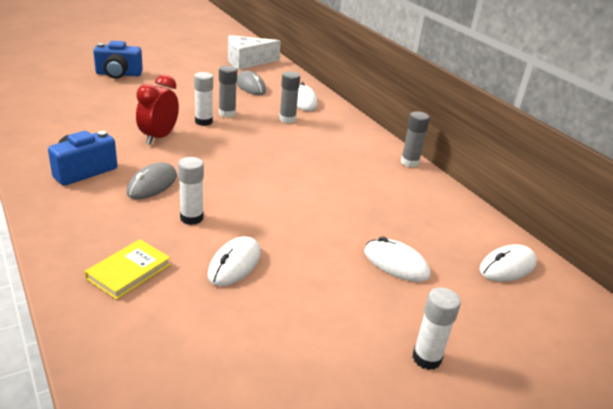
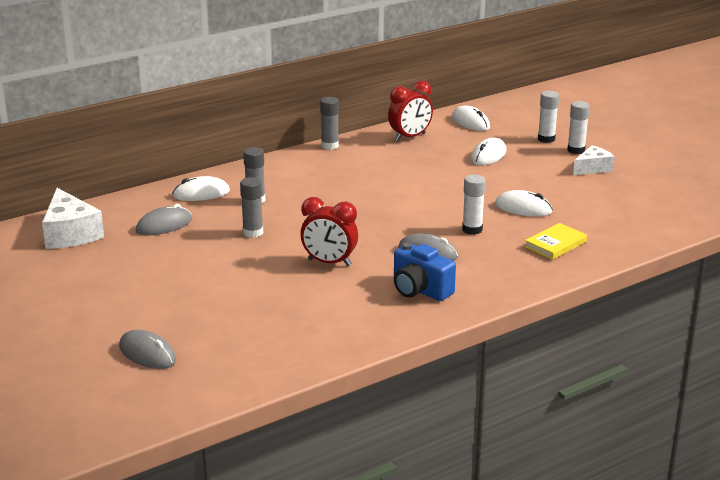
camera: 90 degrees left, 5 degrees down
(70, 72) = (147, 354): none -> grey mouse
(118, 74) = (145, 316): blue camera -> none
(129, 271) = (555, 244): yellow book -> yellow book turned 75 degrees counterclockwise
(203, 122) = (279, 243): white glue stick -> white glue stick (546, 139)
(357, 363) = (593, 168): none -> white cheese
(443, 212) = (410, 137): none -> red clock

